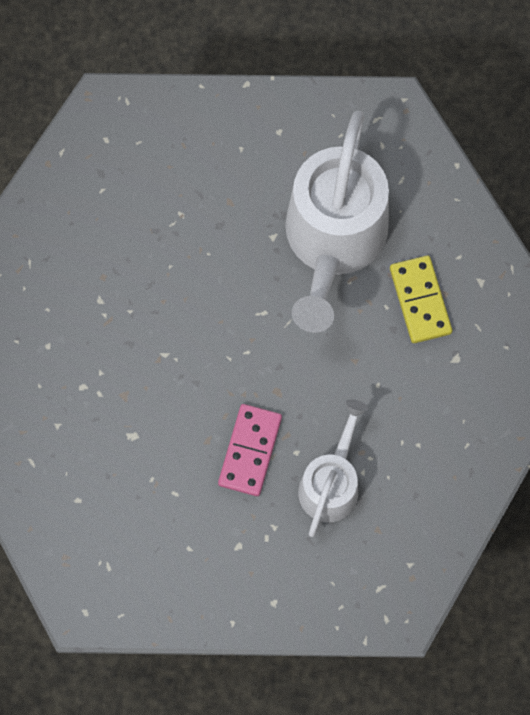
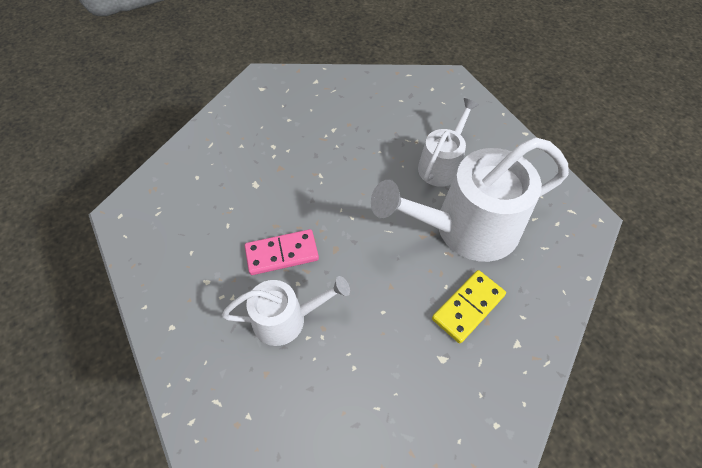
camera: 60 degrees right, 15 degrees down
(234, 209) = (442, 165): none -> white watering can

